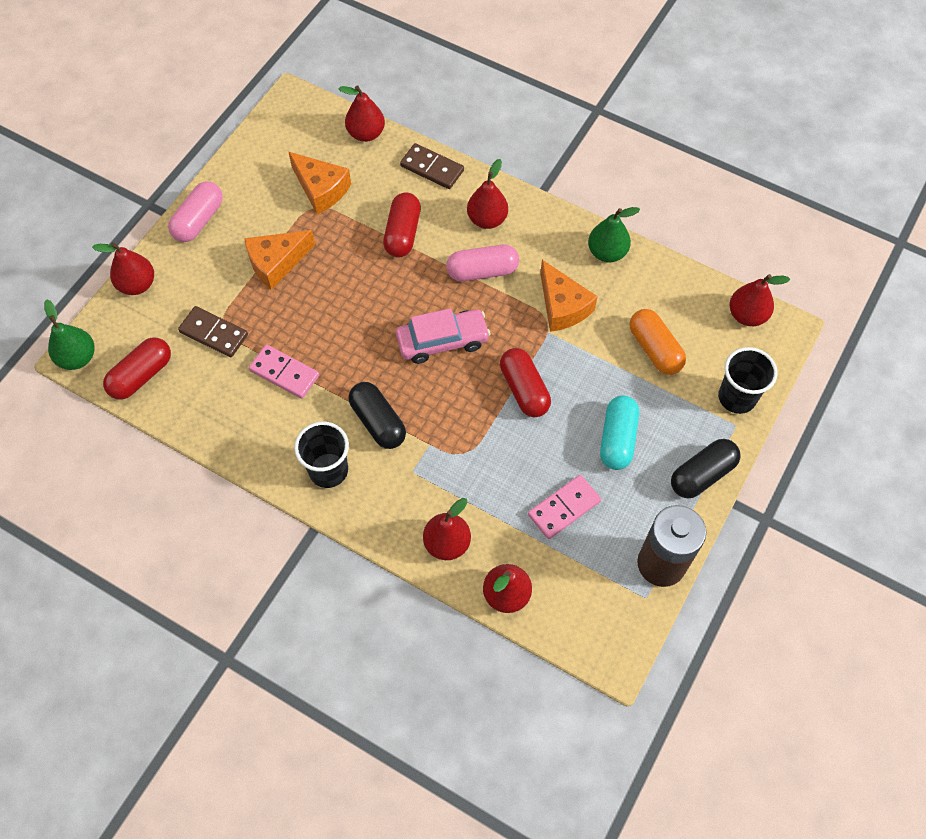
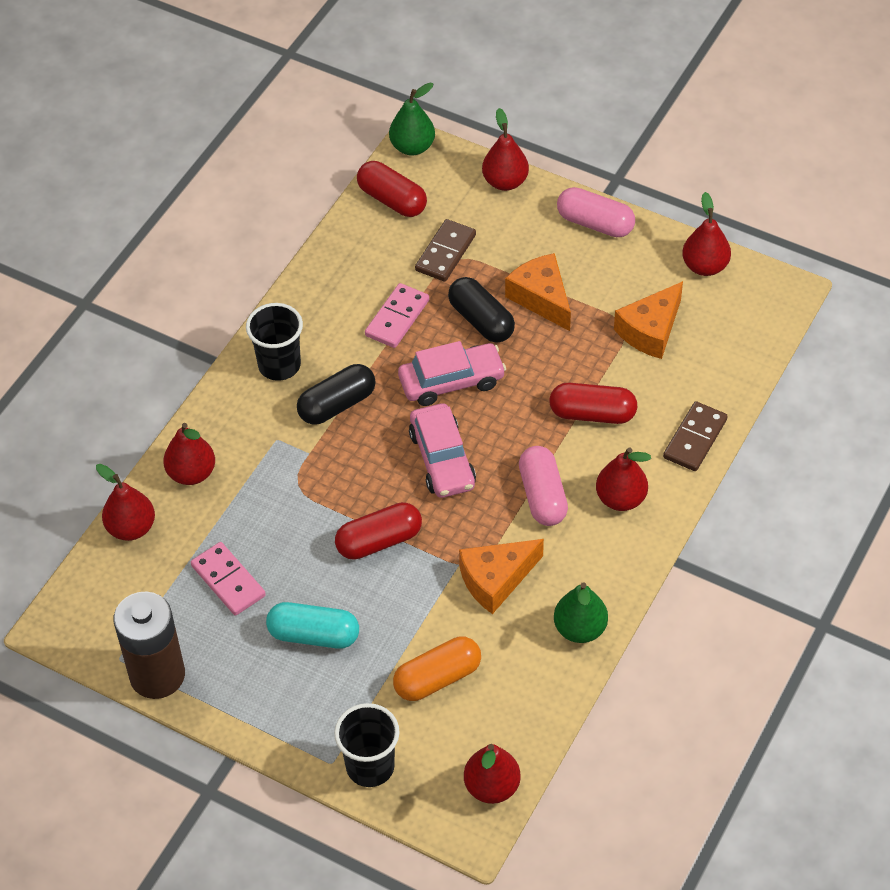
camera: 90 degrees right, 10 degrees down
(360, 332) = (451, 381): none -> pink car
(366, 133) = (742, 368): red pear -> red pear (704, 266)
(702, 475) = (265, 722): black capsule -> black capsule (481, 320)

